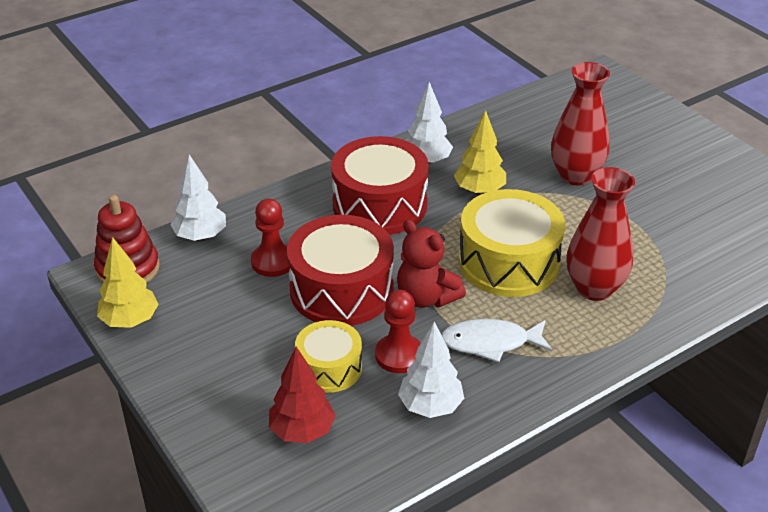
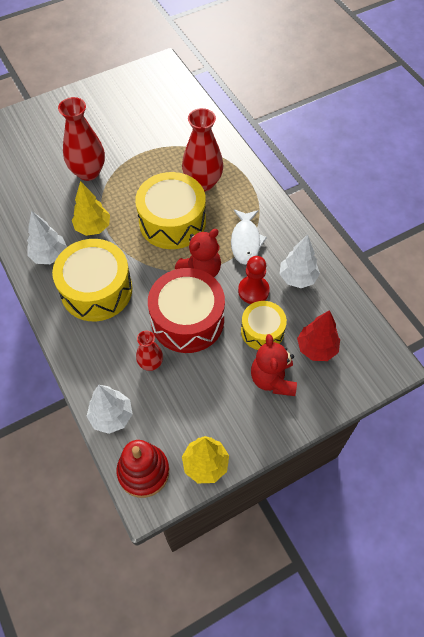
camera: 85 degrees left, 20 degrees up
(249, 382) = (272, 379): none -> red teddy bear
(273, 262) = (151, 363): red pawn -> red vase
(379, 205) = (96, 290): red drum -> yellow drum

